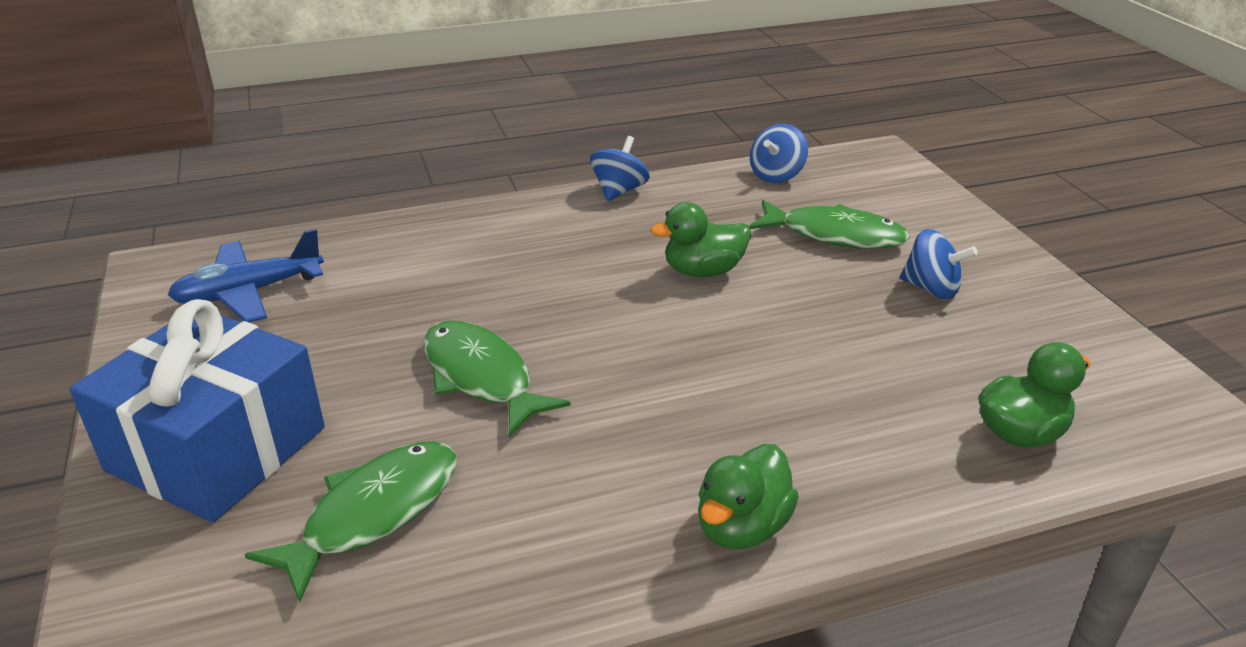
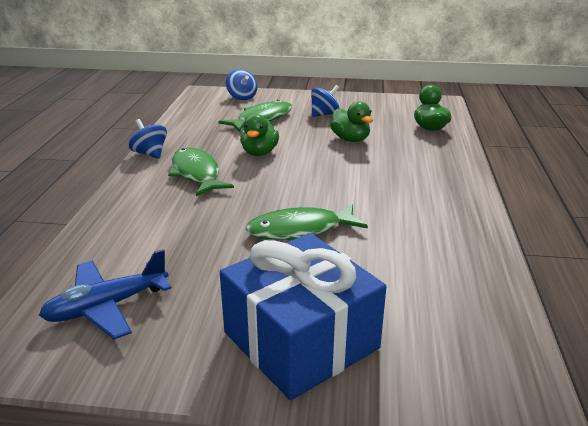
camera: 65 degrees left, 5 degrees down
(249, 293) = (107, 306): blue plane -> blue plane turned 60 degrees clockwise
(373, 514) = (401, 285): green fish -> green fish (197, 174)
(742, 527) = (458, 191): green duck -> green duck (350, 139)
(776, 175) = (190, 116): blue spinning top -> blue spinning top (242, 97)

